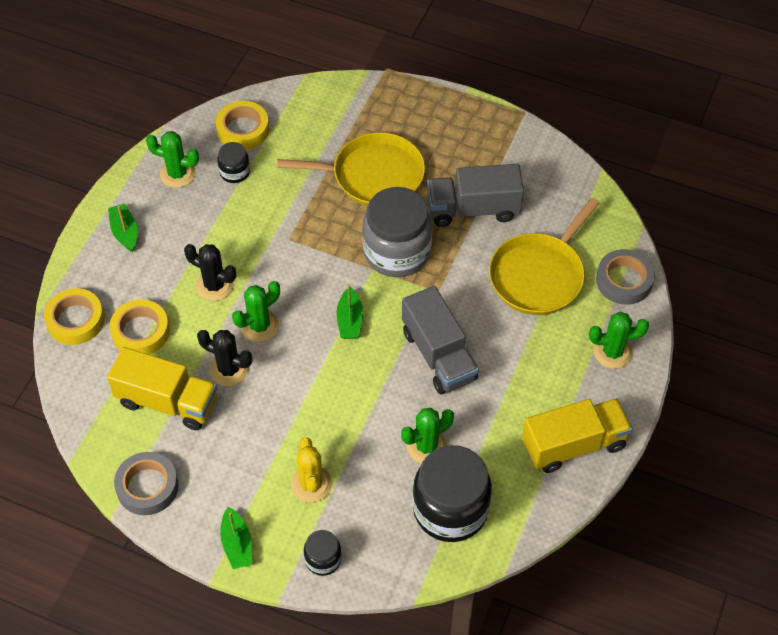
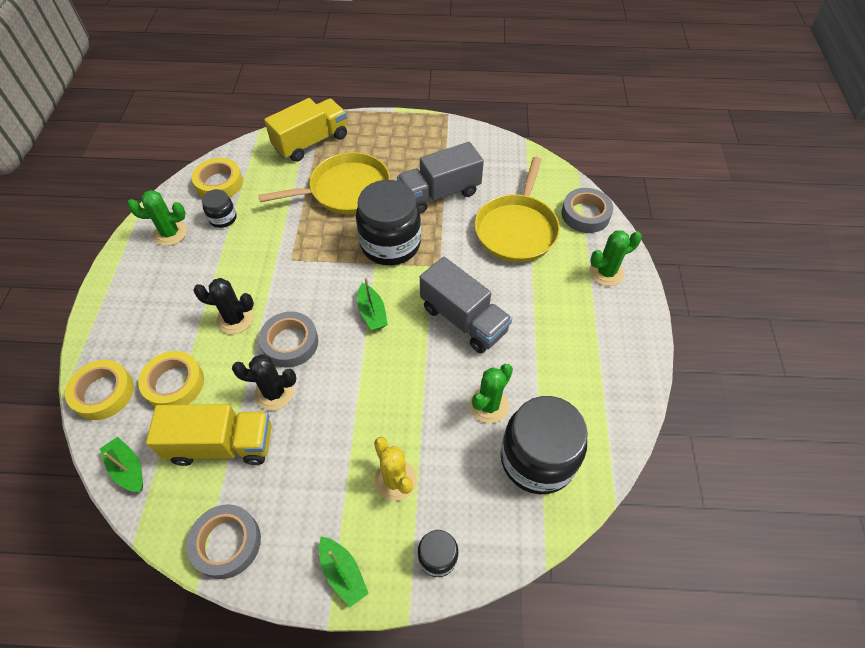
camera: 20 degrees left, 0 degrees up
(125, 232) = (133, 296): green boat -> green boat (128, 468)
(259, 326) = (290, 343): green cactus -> grey tape
(397, 252) = (390, 244): grey jar -> black jar
(573, 445) = (615, 360): yellow truck -> yellow truck (311, 142)

